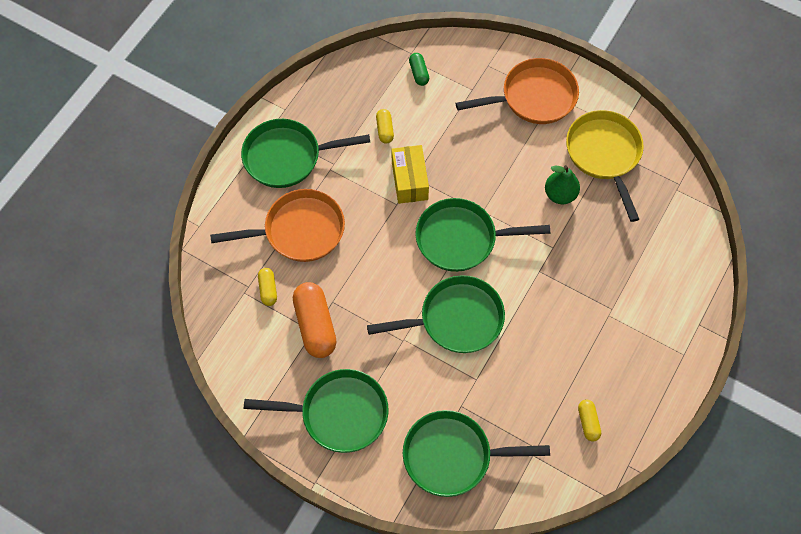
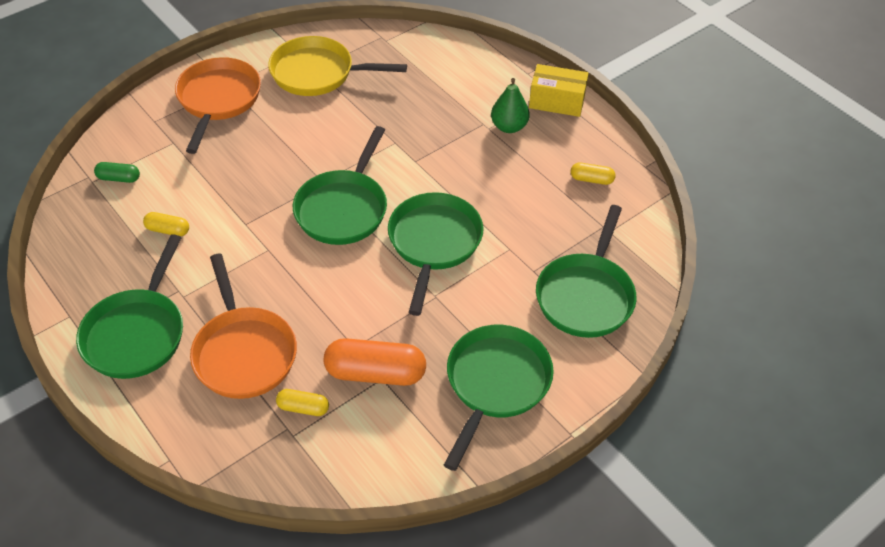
camera: 70 degrees left, 15 degrees down
(299, 231) = (243, 352): orange pan -> orange pan turned 150 degrees clockwise
(409, 181) = (247, 229): yellow box -> yellow box (556, 101)
(560, 194) = (340, 118): green pear -> green pear (509, 127)

